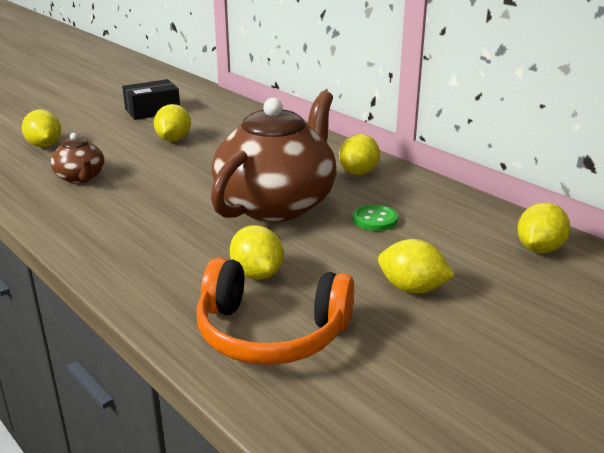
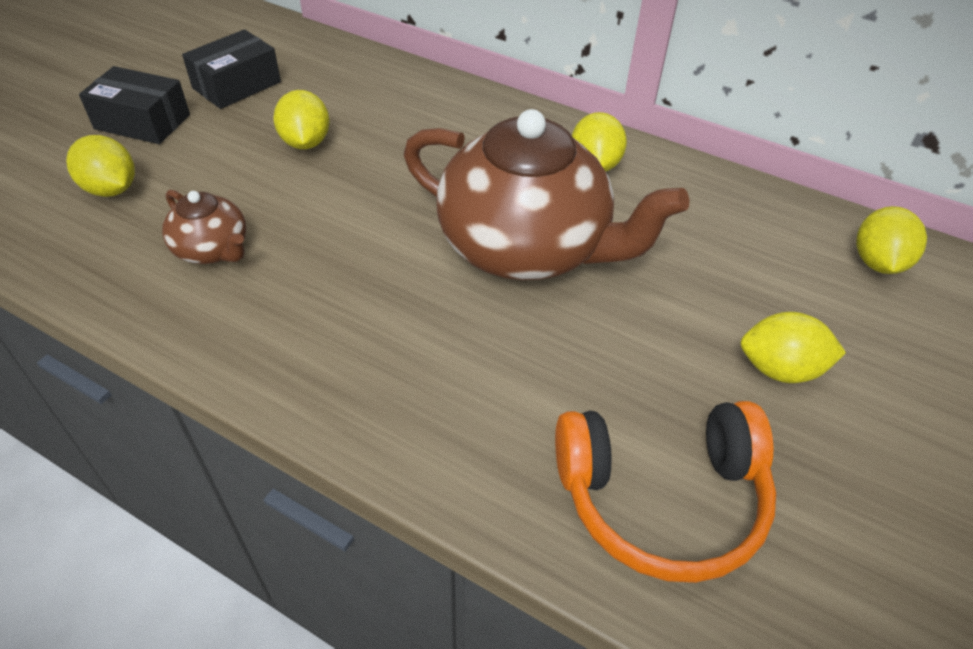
camera: 20 degrees left, 20 degrees up
(85, 120) = (142, 122): none -> black box
(257, 274) = (579, 391): yellow lemon -> none
(277, 204) = (526, 247): brown teapot -> brown teapot turned 105 degrees clockwise
(375, 219) = (665, 251): green button -> none

